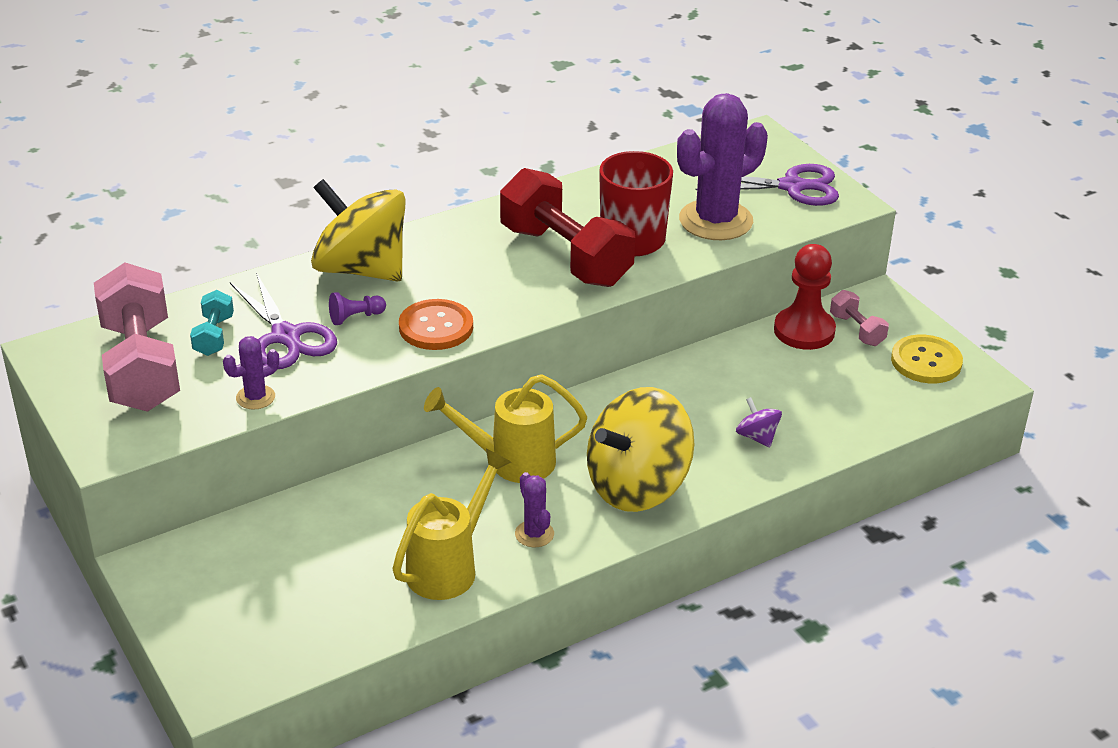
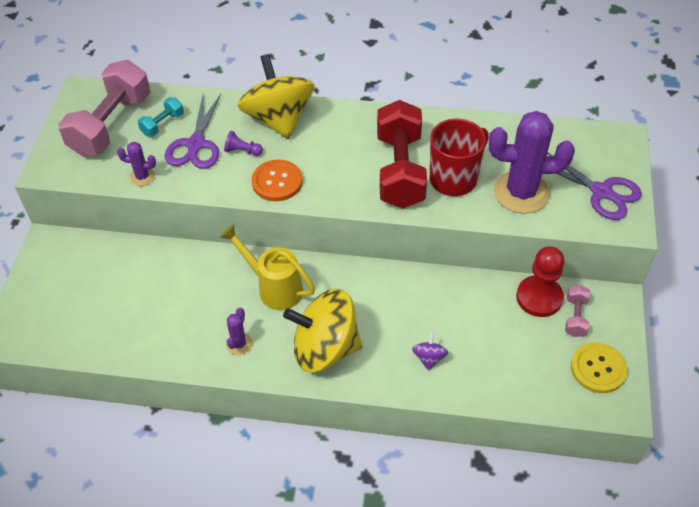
camera: 40 degrees right, 15 degrees up
(450, 566) = (177, 336): yellow watering can -> none

